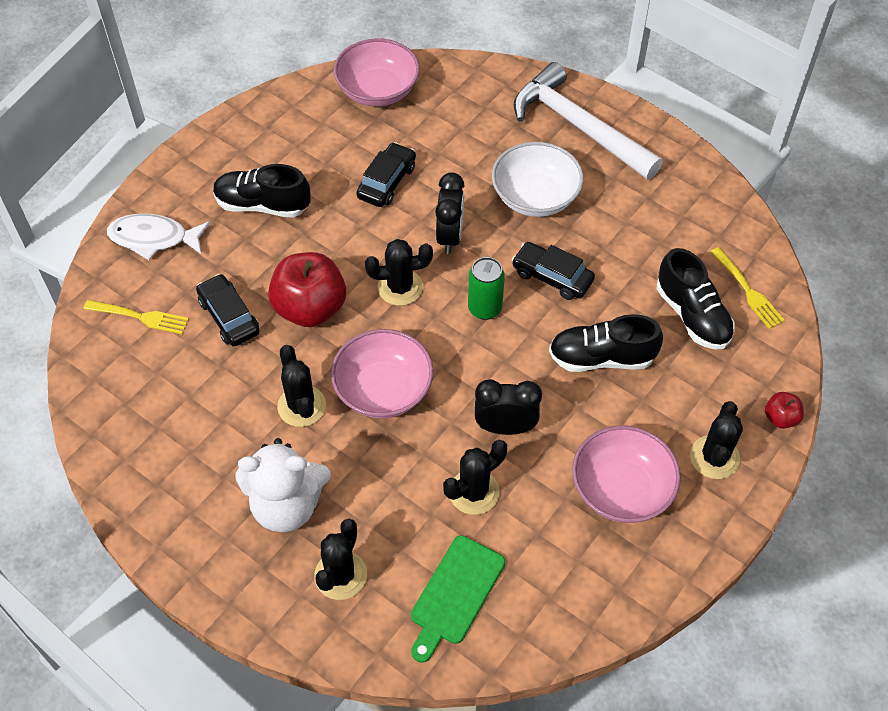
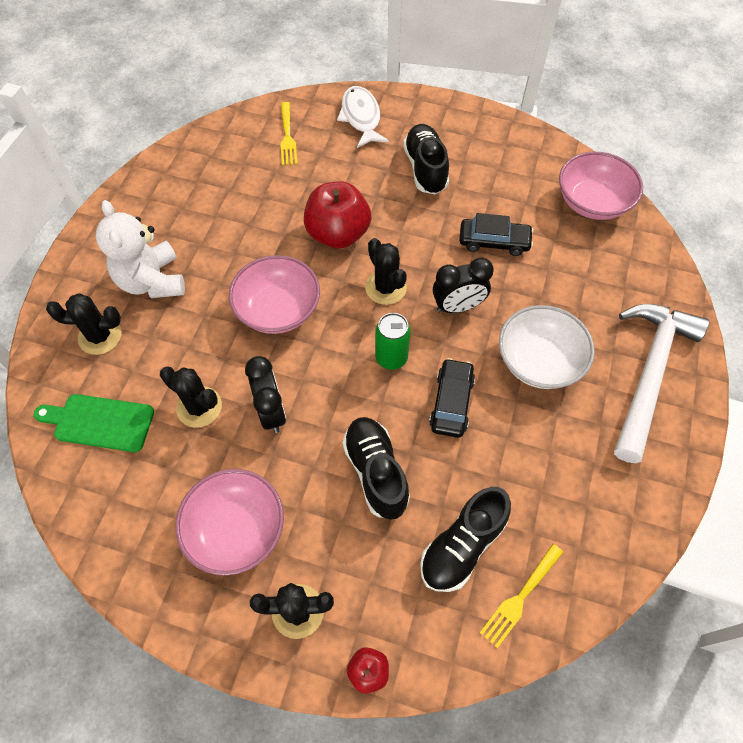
camera: 70 degrees right, 5 degrees up
(229, 316) = (309, 186): black car -> none
(301, 406) = (243, 260): black cactus -> none

